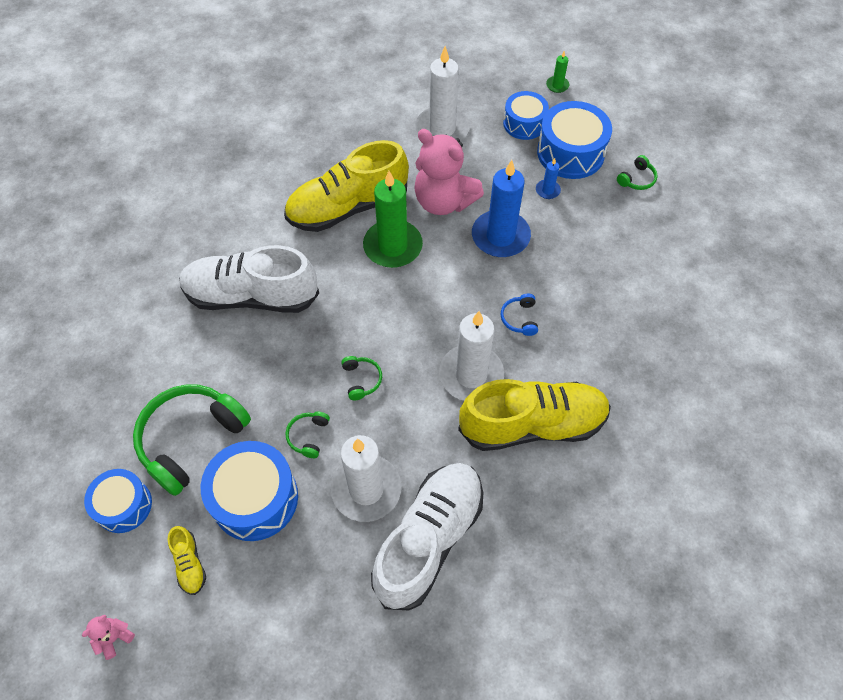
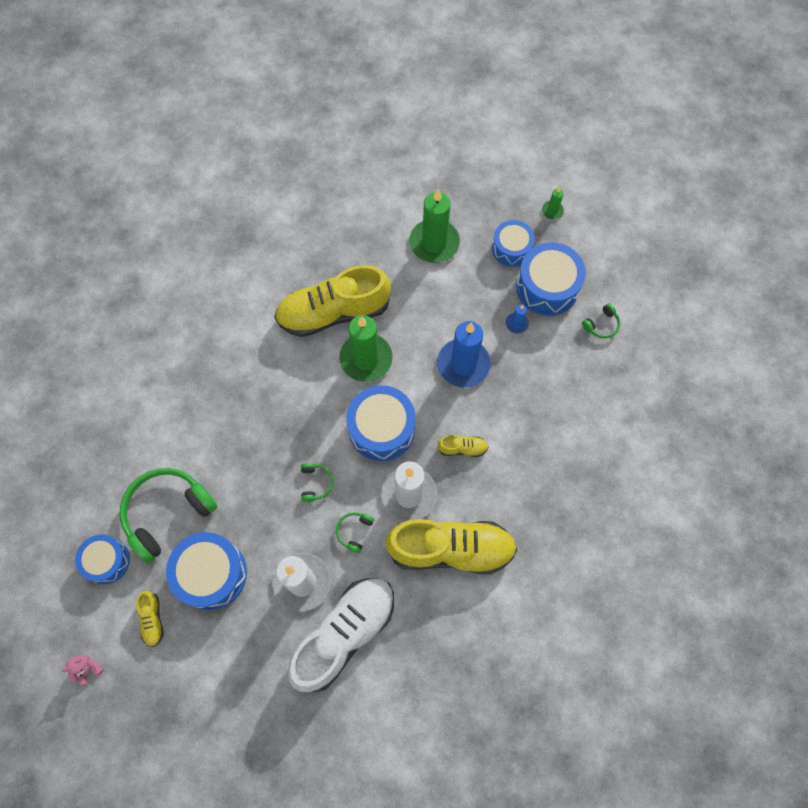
camera: 10 degrees right, 10 degrees up
(251, 296) = (236, 388): white shoe -> none
(308, 436) = (263, 527): green headphones -> green headphones (354, 531)
(425, 312) = (381, 429): none -> blue drum
(442, 129) = (434, 243): white candle -> green candle
(443, 201) = (420, 320): pink teddy bear -> none
(520, 318) = (462, 448): blue headphones -> yellow shoe

